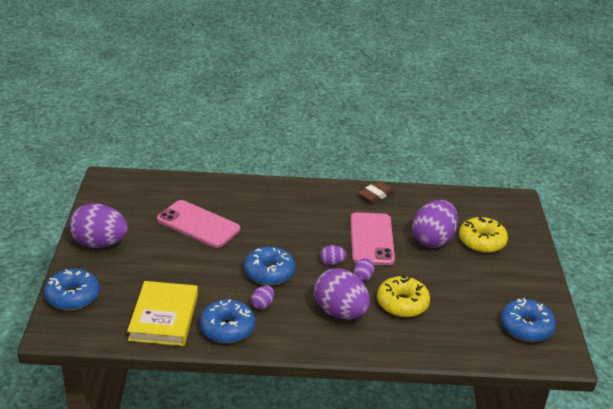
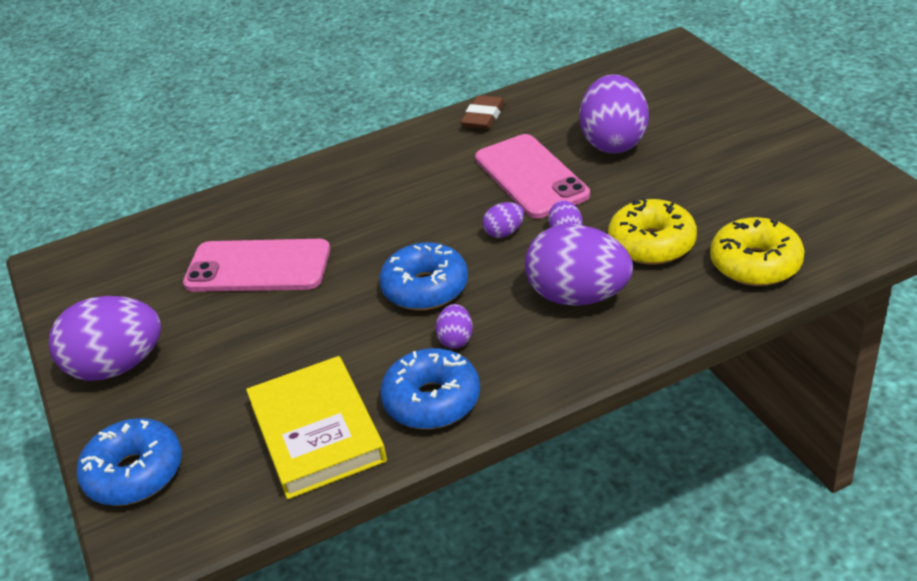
camera: 20 degrees left, 5 degrees up
(481, 241) = (678, 116): yellow donut -> yellow donut (755, 264)
(526, 327) = (838, 199): blue donut -> none

